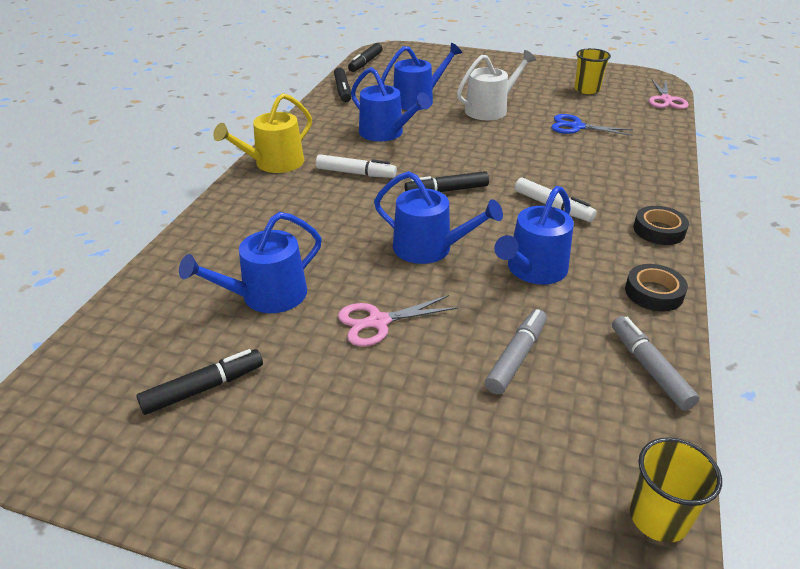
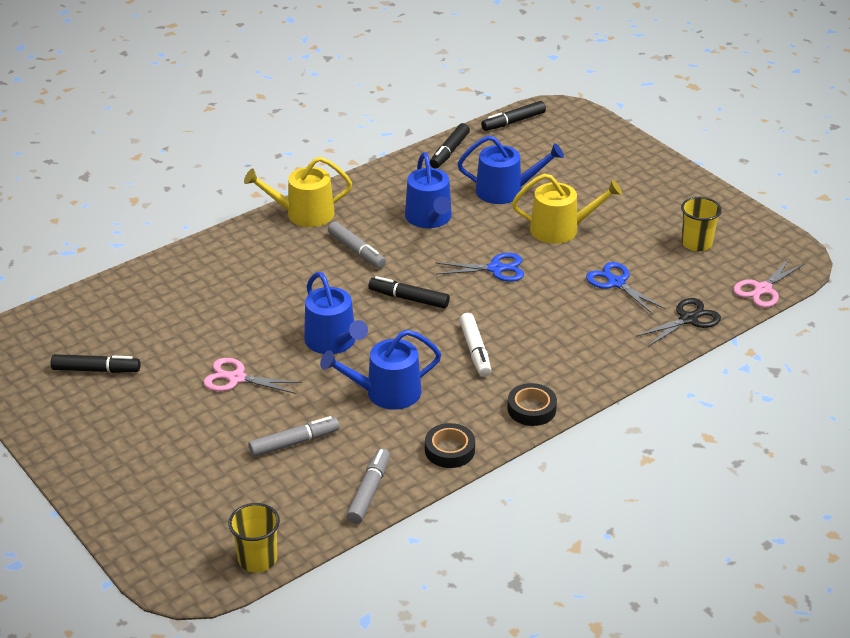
camera: 35 degrees right, 0 degrees up
(266, 296) = (187, 327): blue watering can -> none
(356, 173) = (356, 251): white marker -> grey marker
(482, 147) = (495, 269): none -> blue scissors
(490, 109) = (560, 229): white watering can -> yellow watering can
(655, 131) = (688, 319): none -> black scissors

